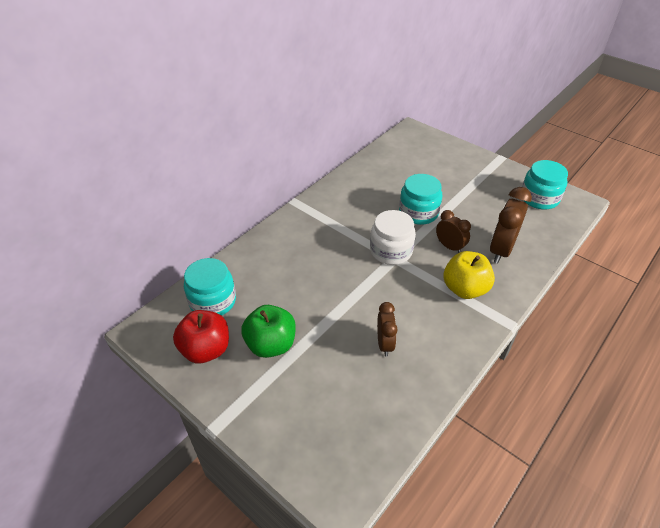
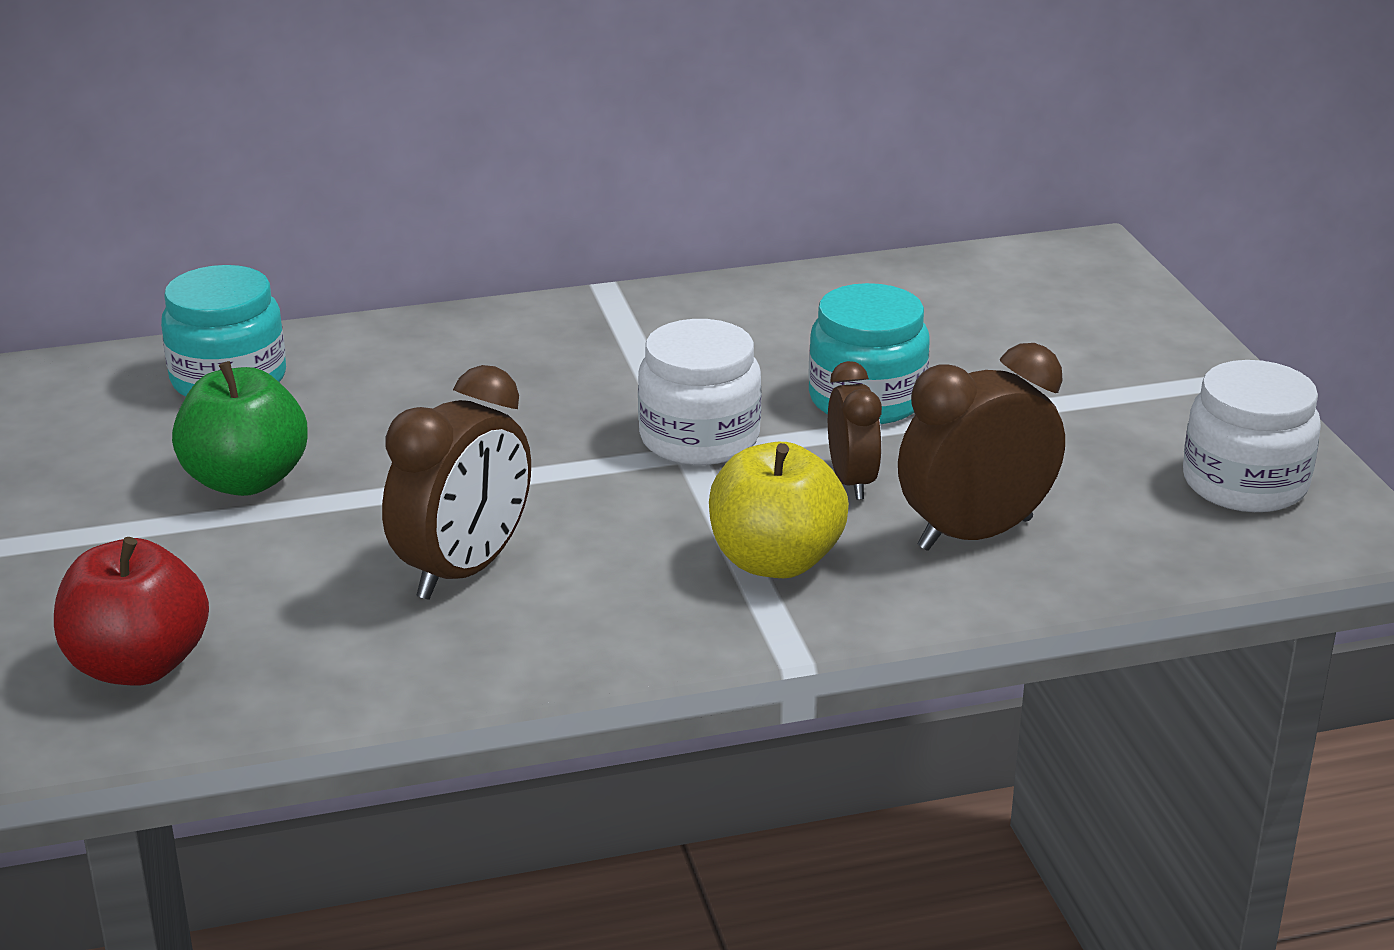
camera: 35 degrees right, 15 degrees down
(206, 350) = (125, 440): red apple -> red apple (138, 665)
(384, 344) = (464, 570): brown clock -> brown clock, size x1.62
(539, 198) = (1244, 483): turquoise jar -> white jar

